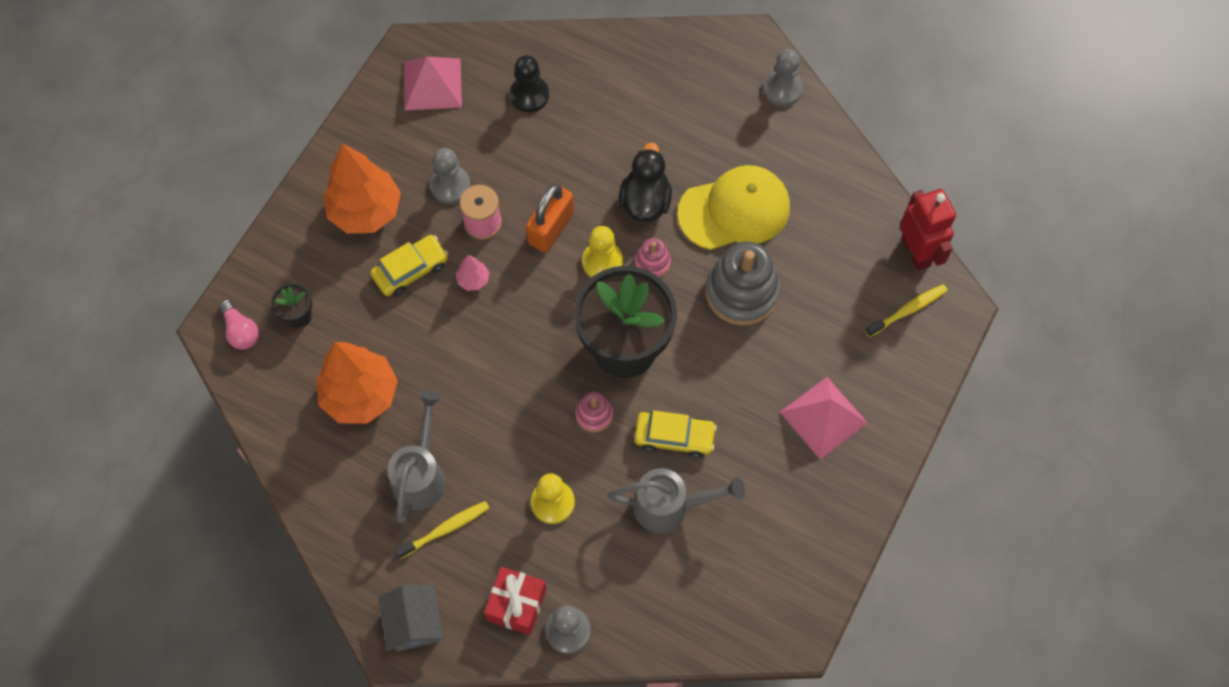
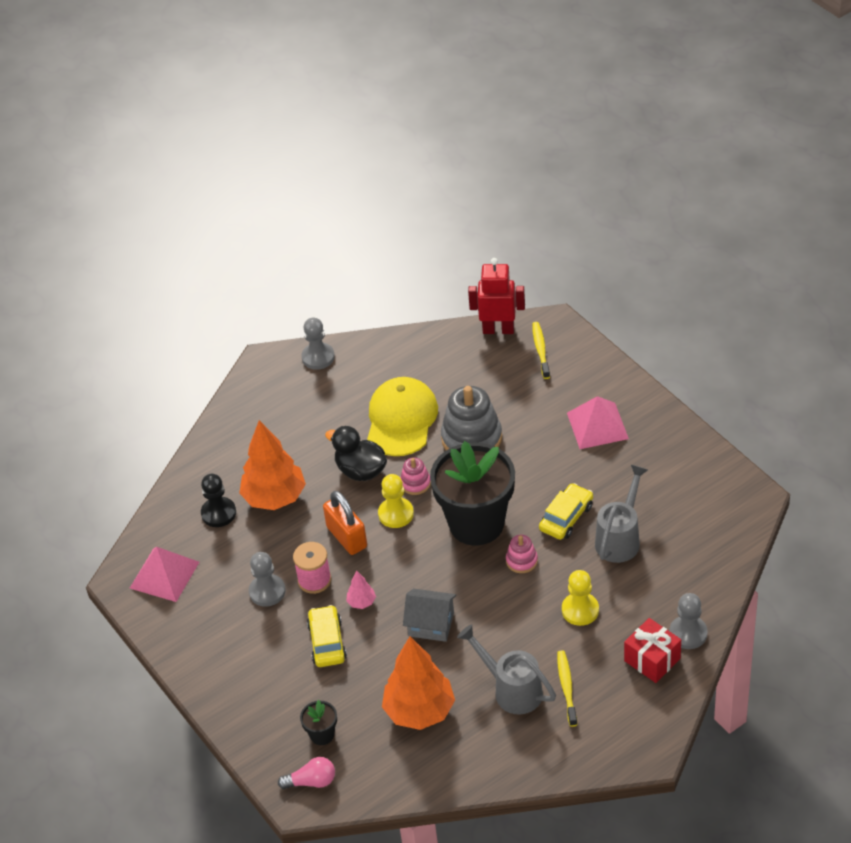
camera: 60 degrees left, 20 degrees down
(365, 211) = (253, 657): orange tree -> orange tree (274, 498)
(414, 623) = (635, 732): grey house -> grey house (431, 624)

